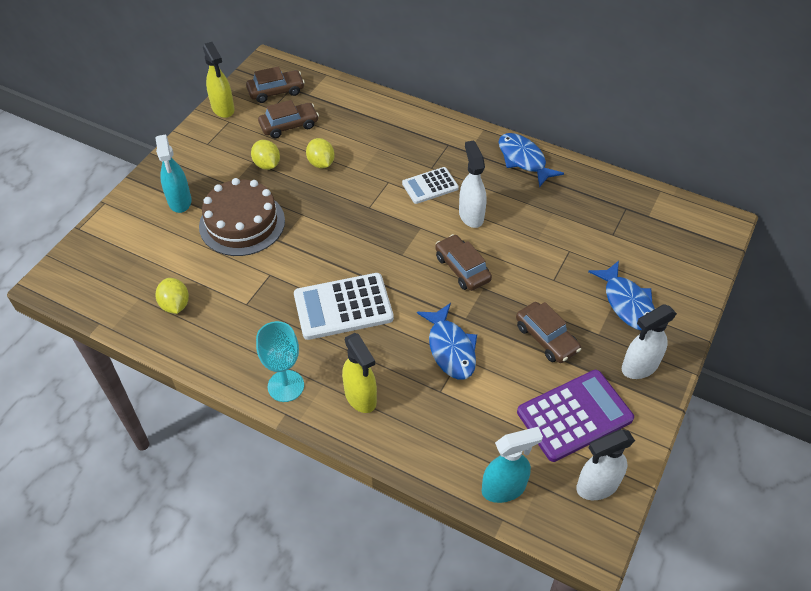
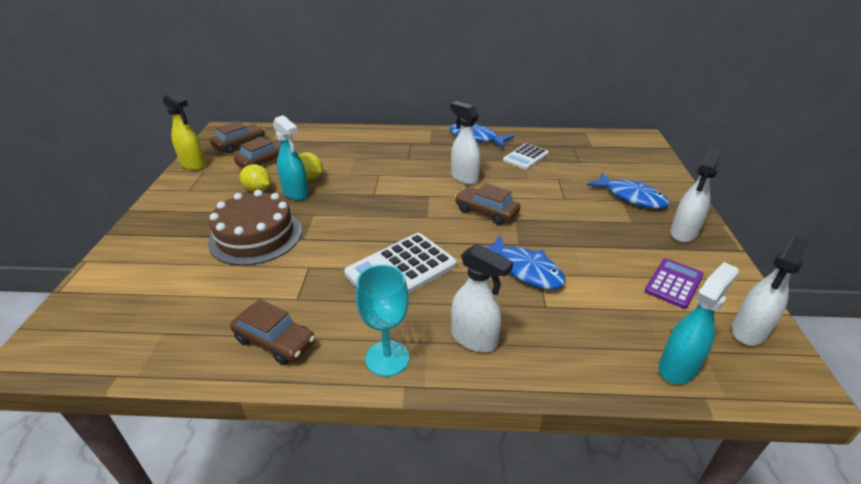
camera: 25 degrees left, 15 degrees down
(175, 305) = (212, 325): yellow lemon -> none
(180, 201) = (178, 237): turquoise spray bottle -> turquoise spray bottle (296, 193)
(361, 397) = (474, 339): yellow spray bottle -> white spray bottle
(430, 186) = (416, 169): white calculator -> white calculator (525, 157)
(546, 338) = (596, 237): brown car -> brown car (275, 341)
(574, 415) = (673, 283): purple calculator -> purple calculator, size x0.60

